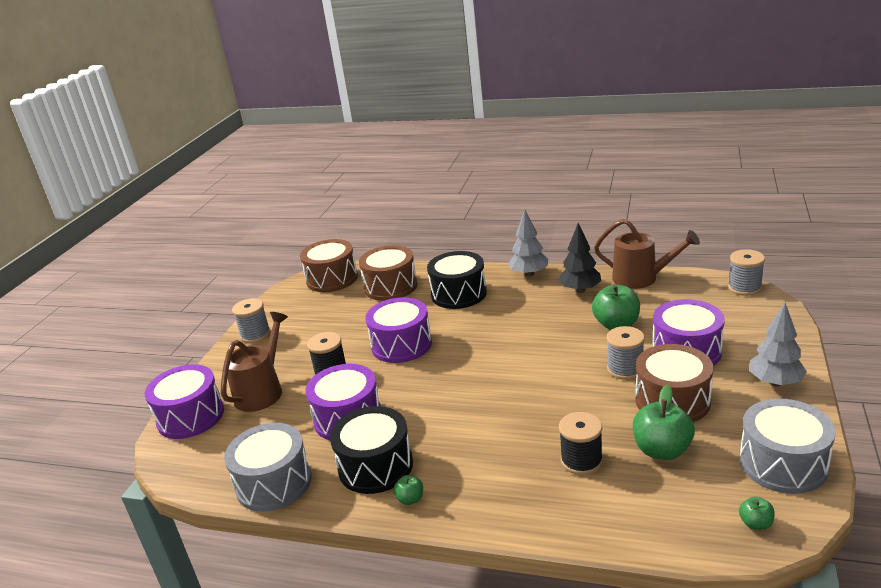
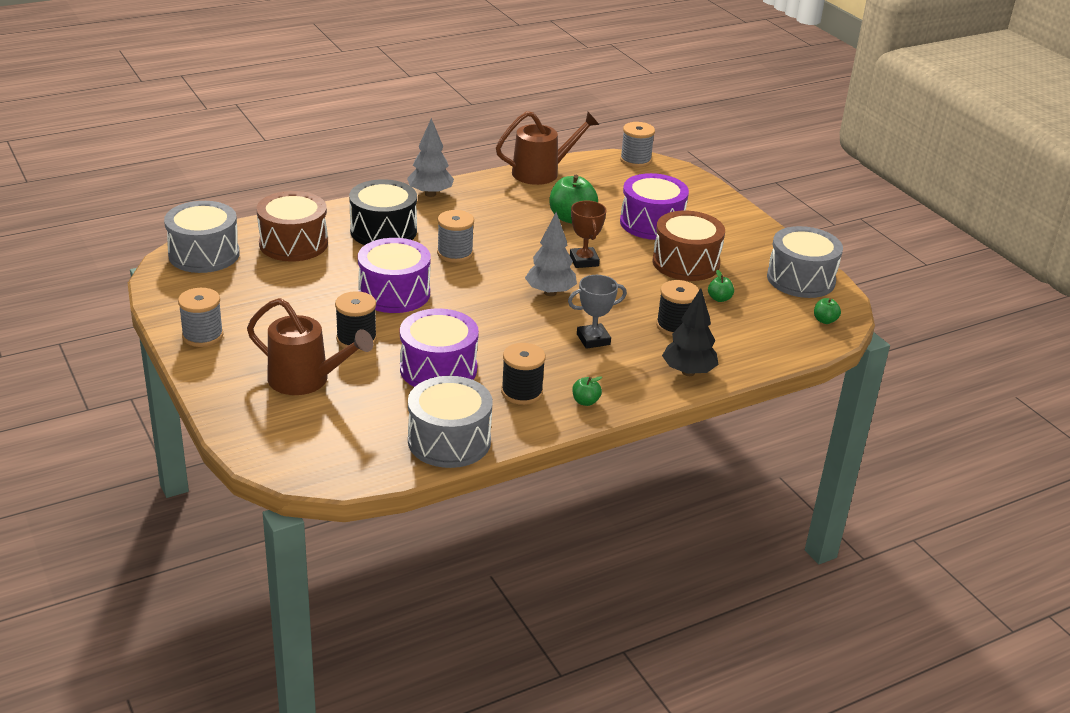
camera: 50 degrees left, 5 degrees up
(190, 416) = (262, 430): purple drum -> none
(262, 390) = (306, 380): brown watering can -> brown watering can turned 135 degrees clockwise
(332, 279) = (204, 254): brown drum -> grey drum
(375, 466) = (522, 392): black drum -> black spool
(492, 443) = (593, 339): none -> grey trophy
(578, 367) = (584, 261): none -> brown trophy
(580, 290) = (500, 196): black tree -> black tree (688, 372)
(625, 369) = (623, 251): grey spool -> grey spool (455, 253)
(662, 450) = (719, 299): green apple -> green apple, size x0.49
(775, 382) = (738, 227): grey tree -> grey tree (550, 292)

